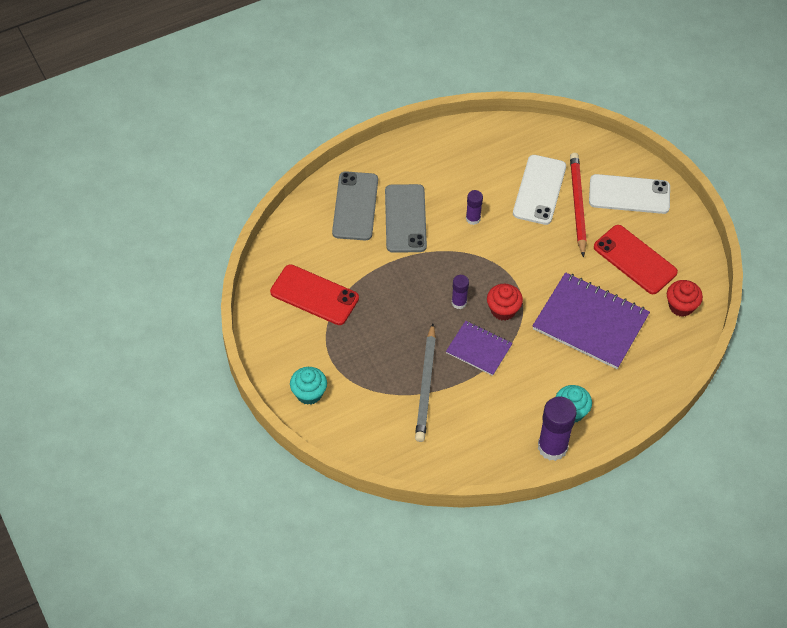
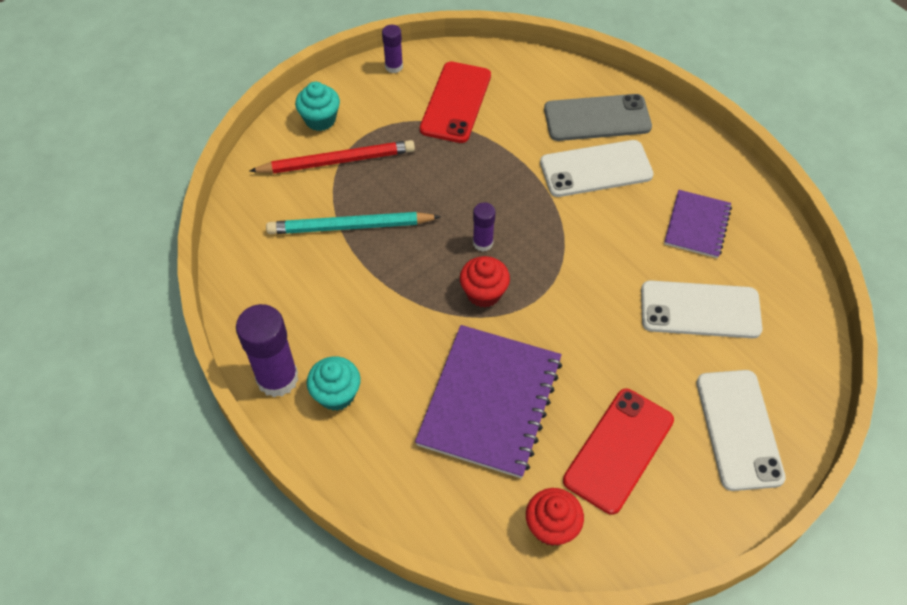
camera: 80 degrees right, 0 degrees up
(405, 218) = (596, 169): grey phone -> white phone
(426, 385) = (350, 226): grey pencil -> turquoise pencil
(473, 218) = (622, 239): purple glue stick -> purple glue stick (394, 66)
(479, 349) = (415, 274): purple notebook -> purple notebook (697, 225)
(577, 205) = (692, 361): red pencil -> red pencil (336, 161)

